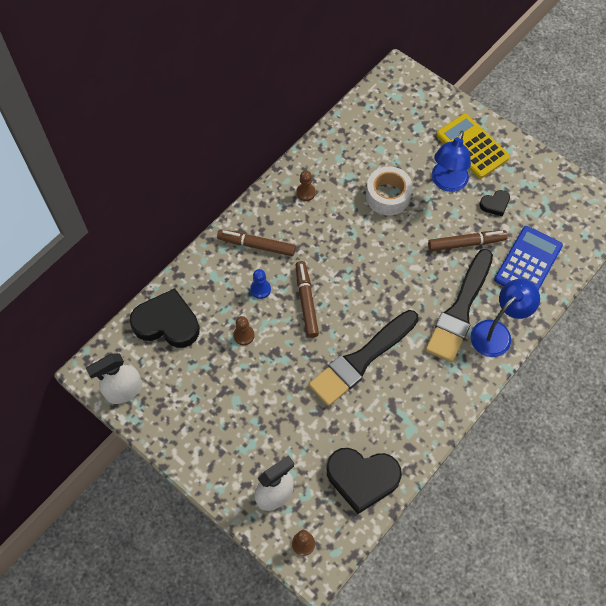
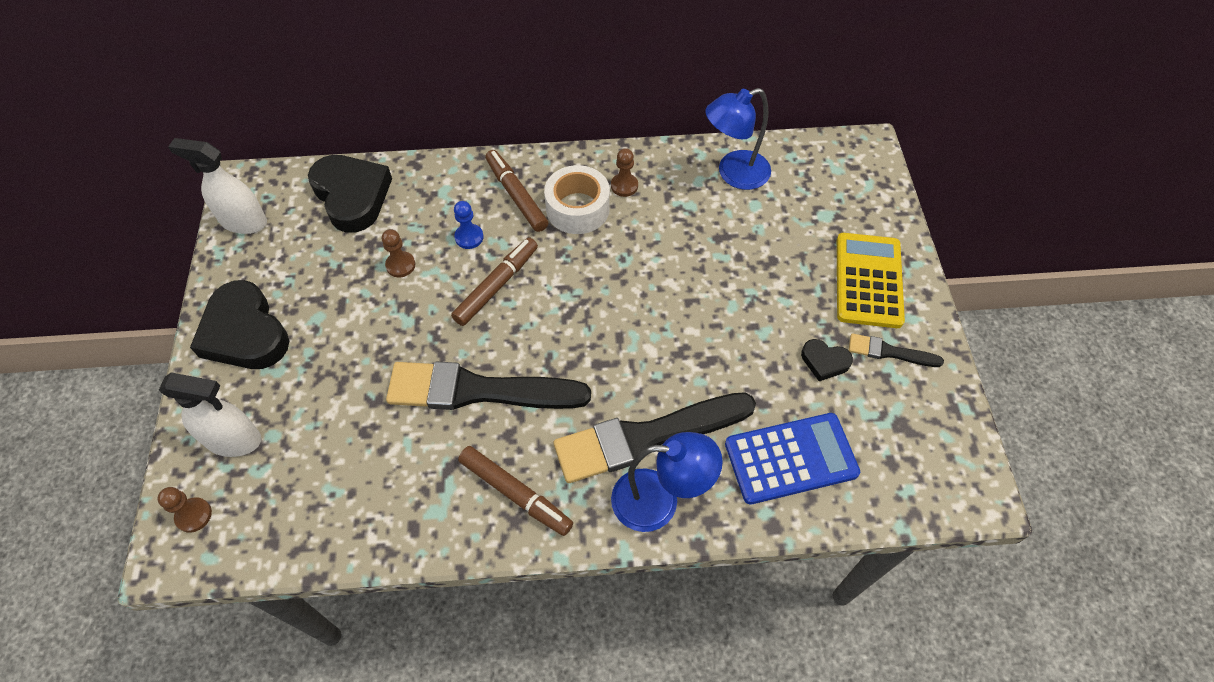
camera: 45 degrees right, 5 degrees down
(362, 478) = (327, 510): black heart -> black heart (245, 333)
(388, 196) = (707, 255): white tape -> white tape (577, 208)
(447, 183) = (792, 294): blue lamp -> blue lamp (734, 174)
(466, 243) = (739, 374): brown marker -> brown marker (515, 494)
(516, 175) = (889, 352): none -> black brush

